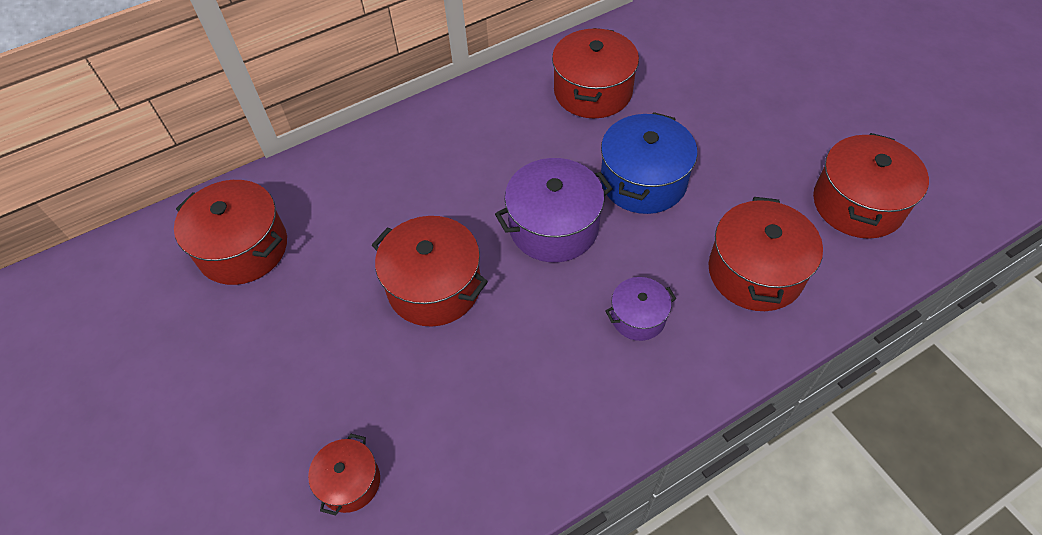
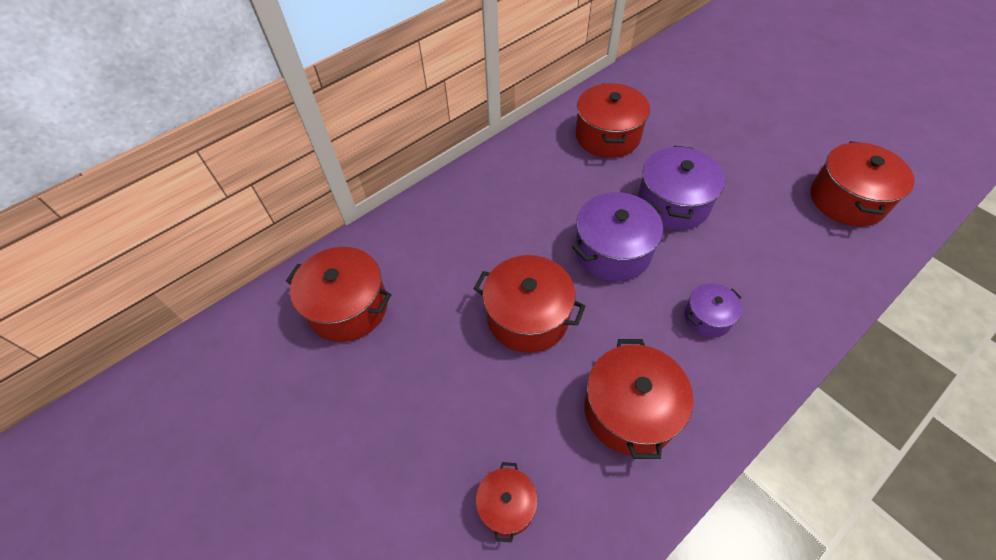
camera: 10 degrees left, 0 degrees up
(643, 181) = (673, 203): blue pot -> purple pot
(755, 272) = (788, 266): red pot -> red pot (629, 410)

